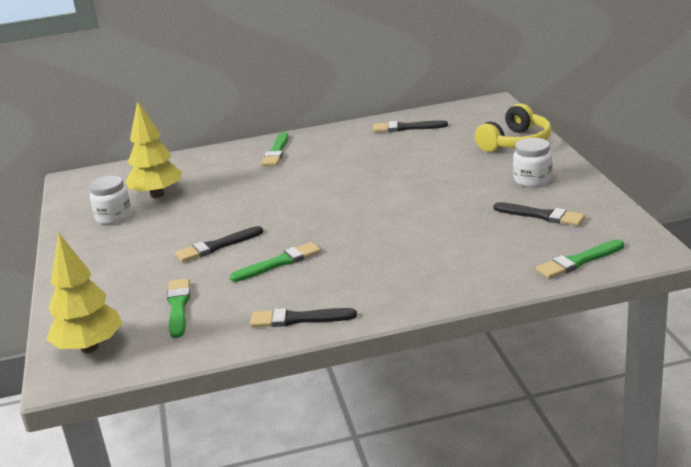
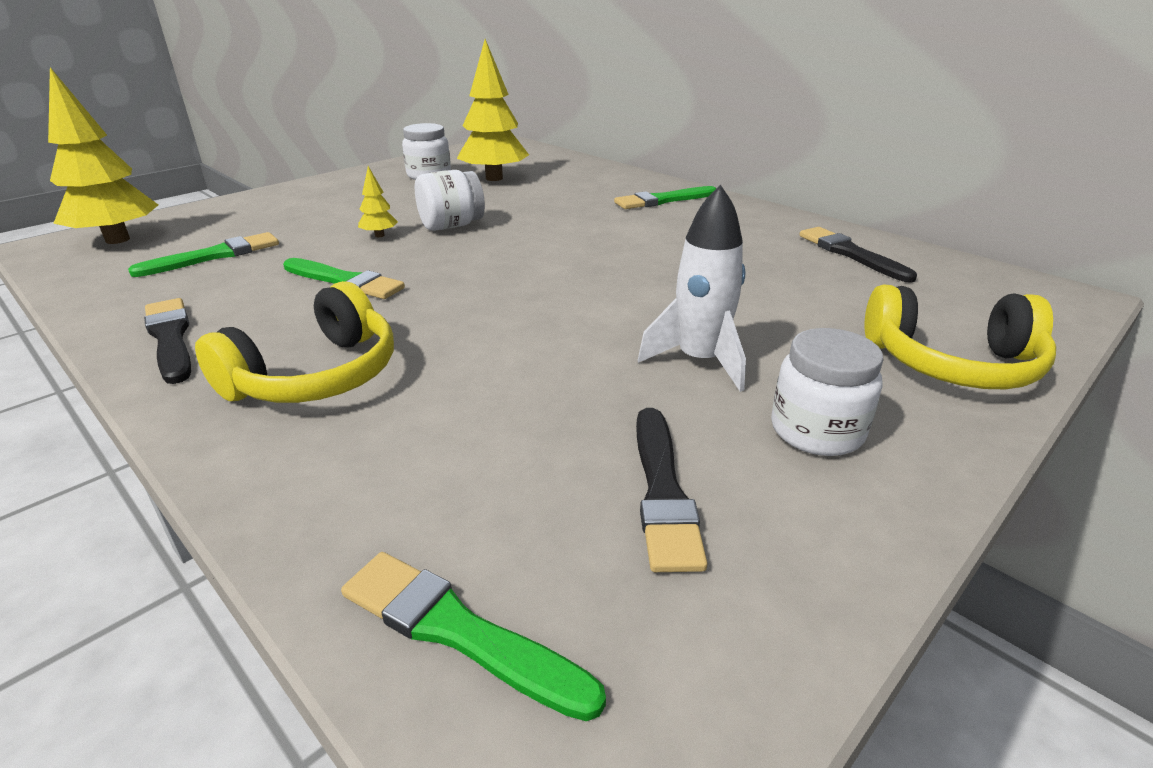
camera: 55 degrees right, 5 degrees up
(216, 246) = (379, 235): black brush -> yellow tree
(231, 221) = (451, 226): none -> white jar
(387, 277) = (315, 375): none -> yellow headphones
(465, 188) = (699, 361): none -> white rocket

